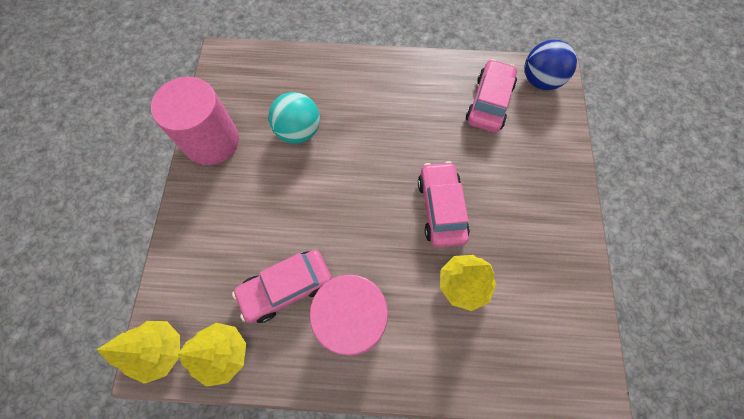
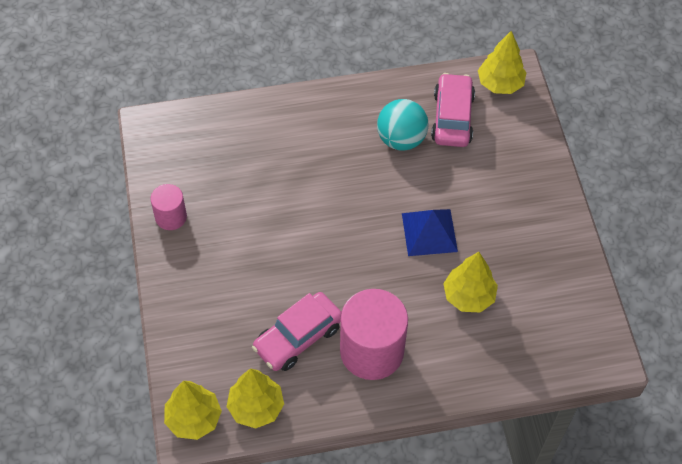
camera: 15 degrees left, 10 degrees down
(212, 141) = (171, 217): pink cylinder -> pink cylinder, size x0.53
(298, 131) = (260, 188): turquoise ball -> turquoise ball (401, 139)
(441, 208) = (429, 232): pink car -> blue pyramid
(540, 80) = (500, 84): blue ball -> yellow tree

